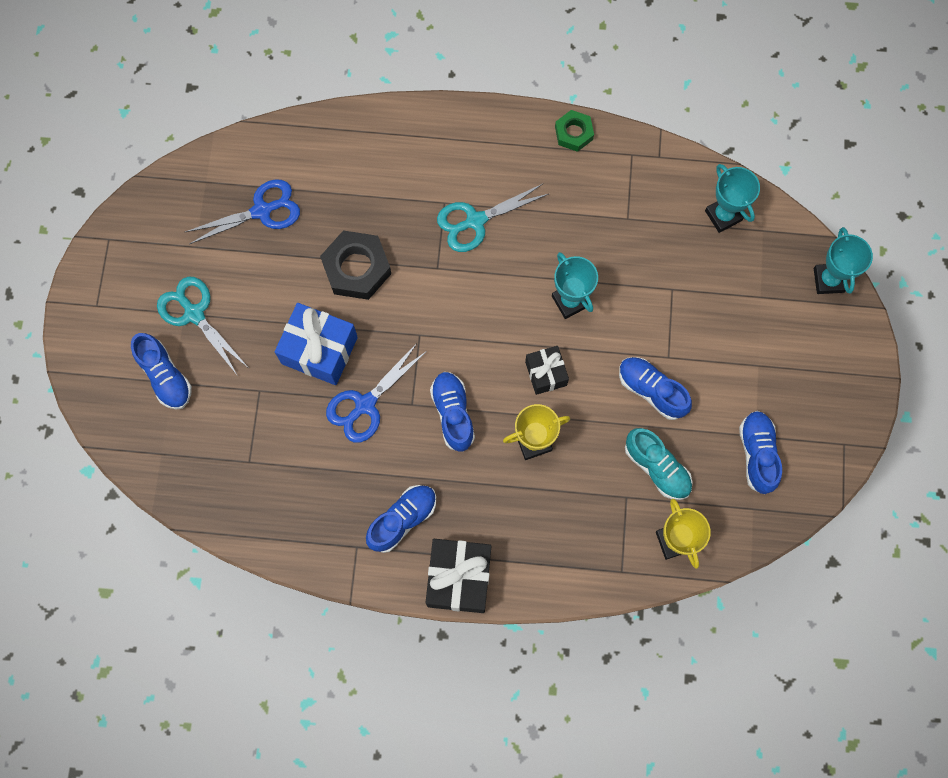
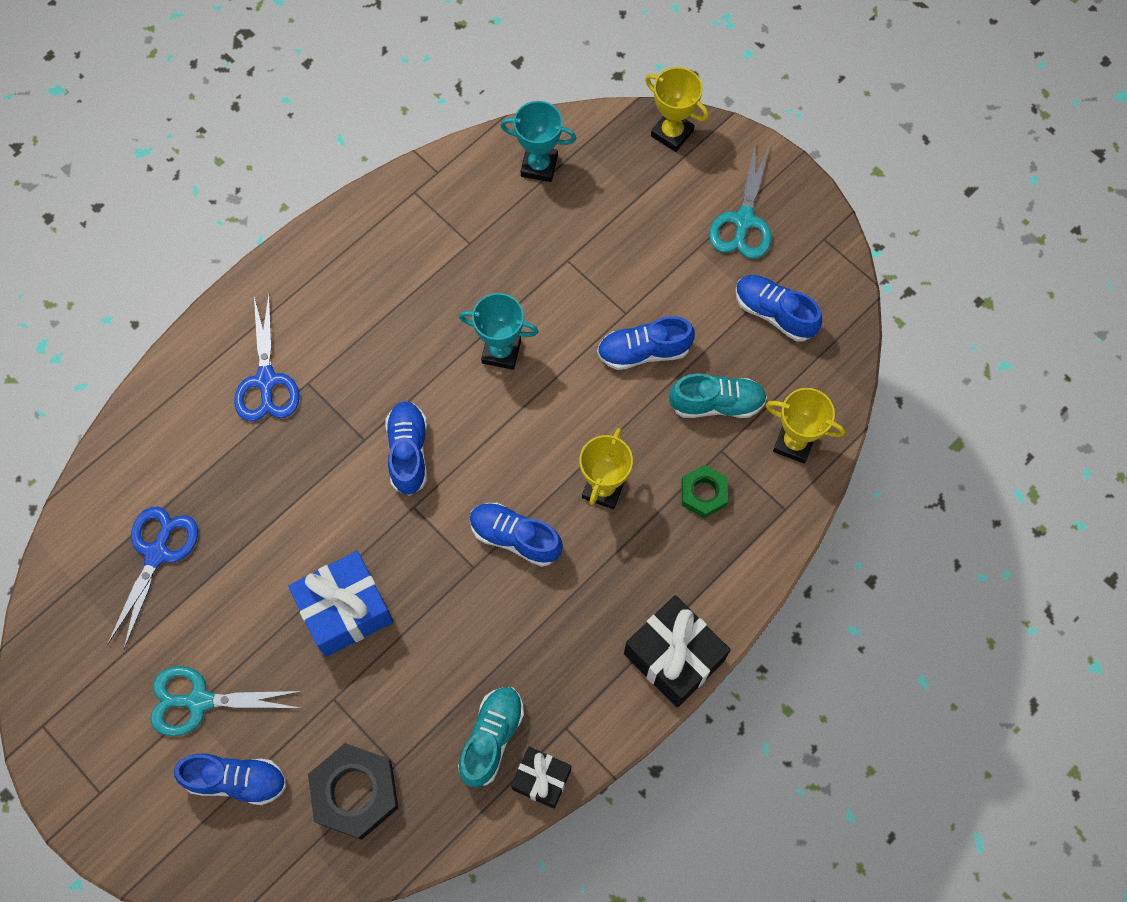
camera: 50 degrees left, 5 degrees down
(313, 506) = (491, 738): none -> turquoise shoe
(356, 268) = (297, 512): black nut -> black nut (355, 792)
(365, 404) = (436, 610): blue scissors -> blue scissors (266, 381)
(402, 520) = (576, 664): blue shoe -> blue shoe (408, 452)
(475, 221) = (351, 370): turquoise scissors -> turquoise scissors (743, 220)
(546, 373) = (549, 426): black gift -> black gift (541, 779)
(574, 133) = (348, 222): green nut -> green nut (704, 493)
(828, 280) = (672, 133): turquoise trophy -> yellow trophy

